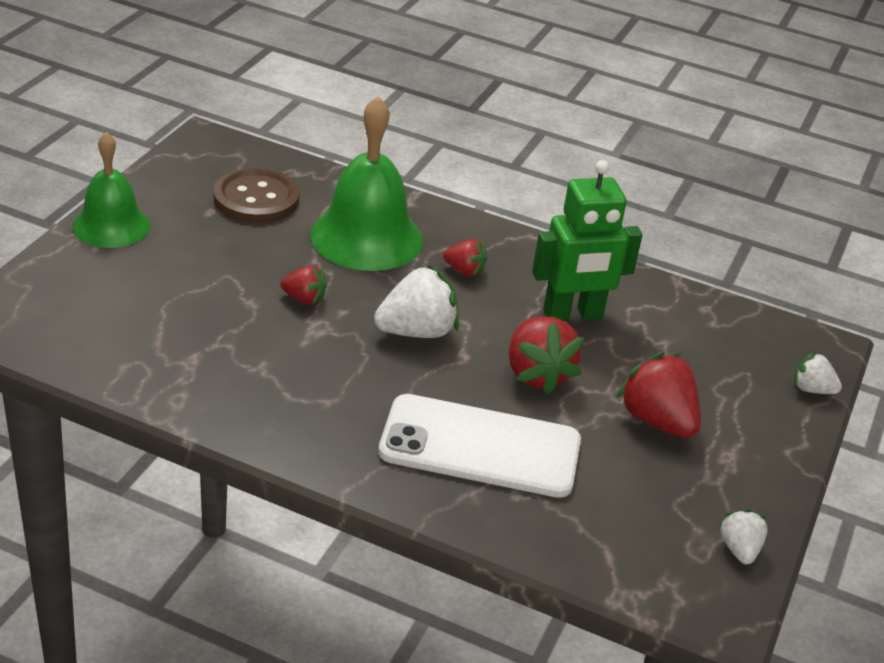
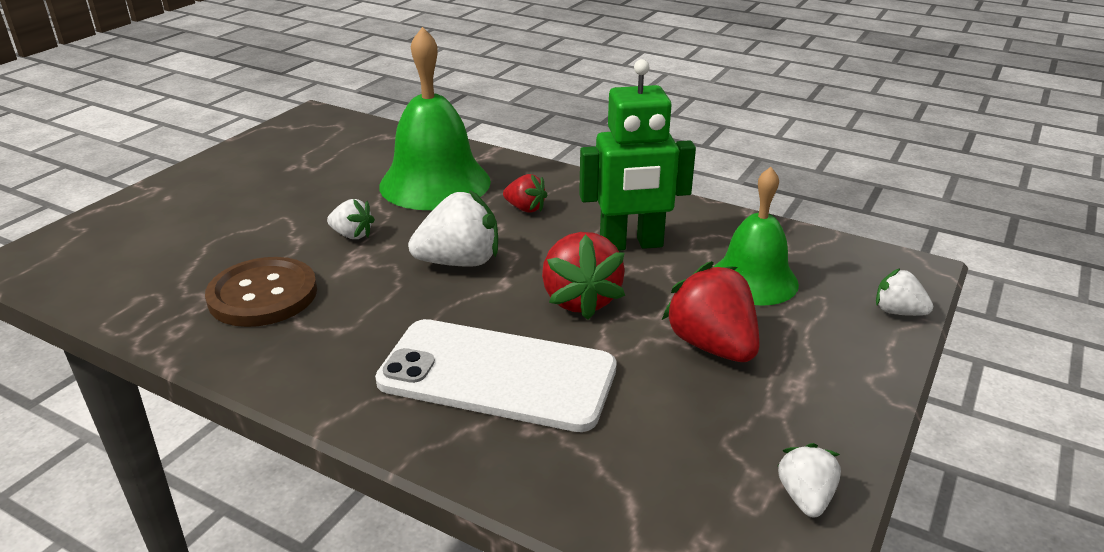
camera: 10 degrees right, 5 degrees down
(111, 225) = (191, 179): green bell -> green bell (753, 280)
(256, 198) = (339, 156): brown button -> brown button (263, 295)
(304, 299) = (352, 235): red strawberry -> white strawberry

